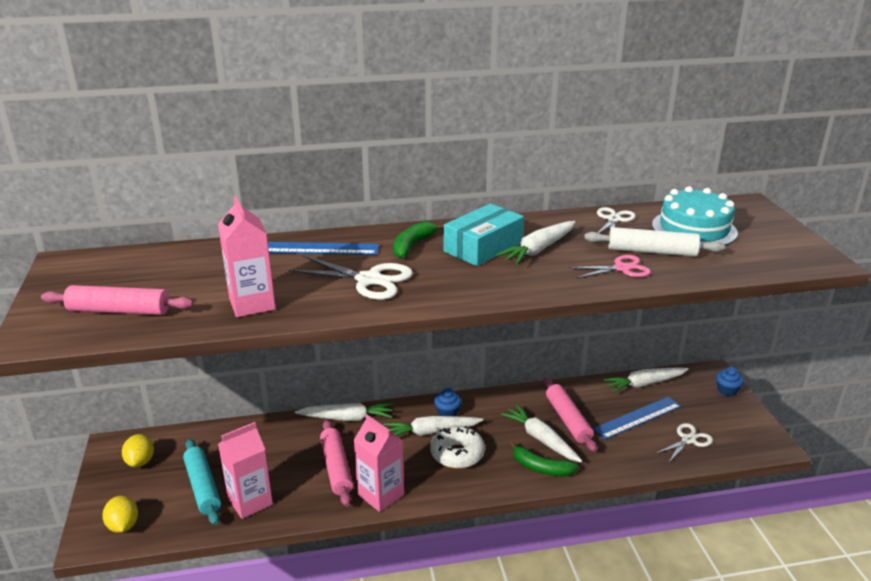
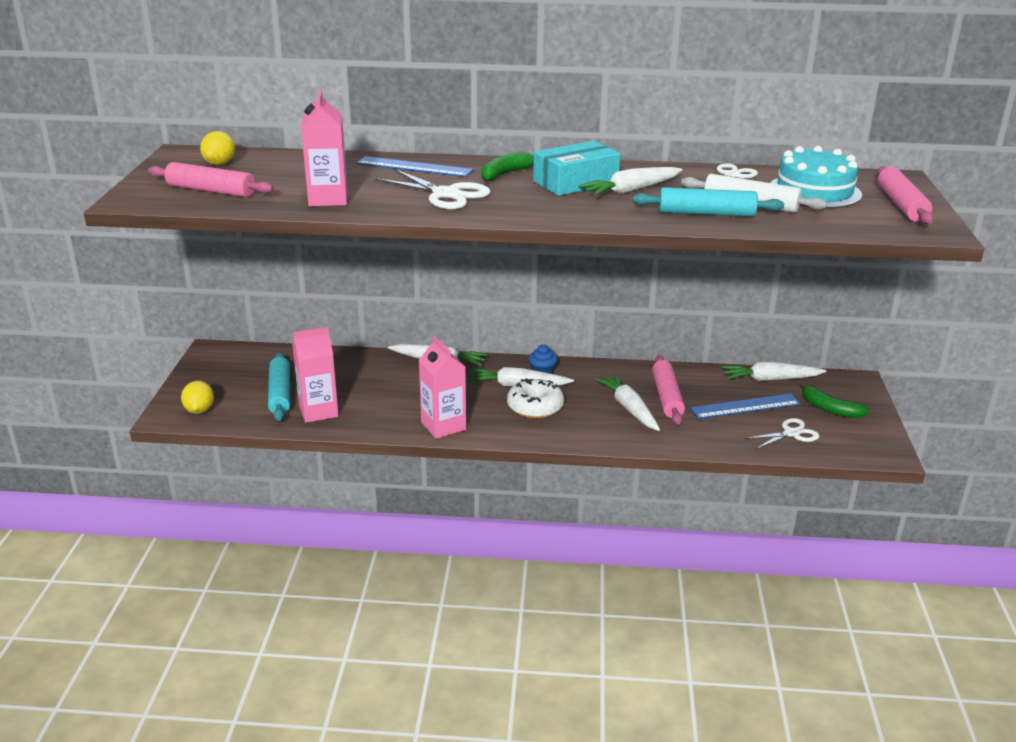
camera: 15 degrees right, 0 degrees up
(140, 461) = (232, 366): yellow lemon -> yellow lemon (219, 163)
(336, 468) = (410, 399): pink rolling pin -> pink rolling pin (901, 205)
(541, 467) = (616, 431): green banana -> green banana (829, 409)
(622, 268) = (706, 213): pink scissors -> turquoise rolling pin
(727, 390) = (863, 398): blue cupcake -> none

